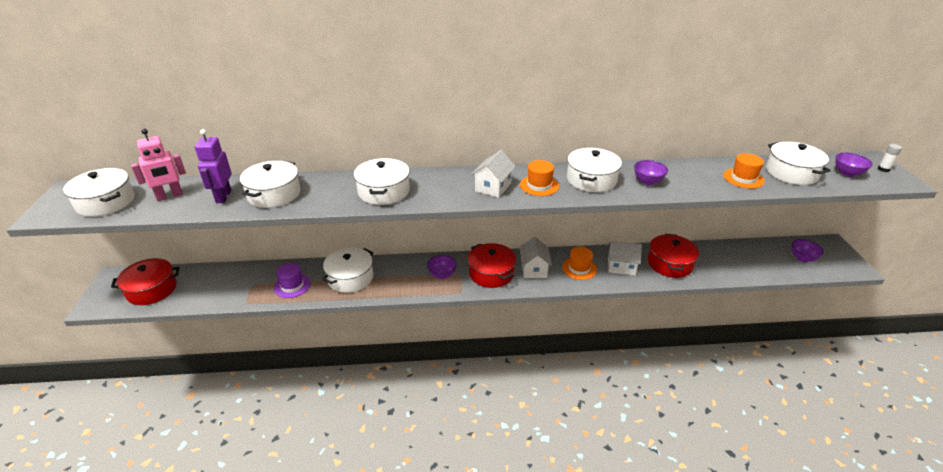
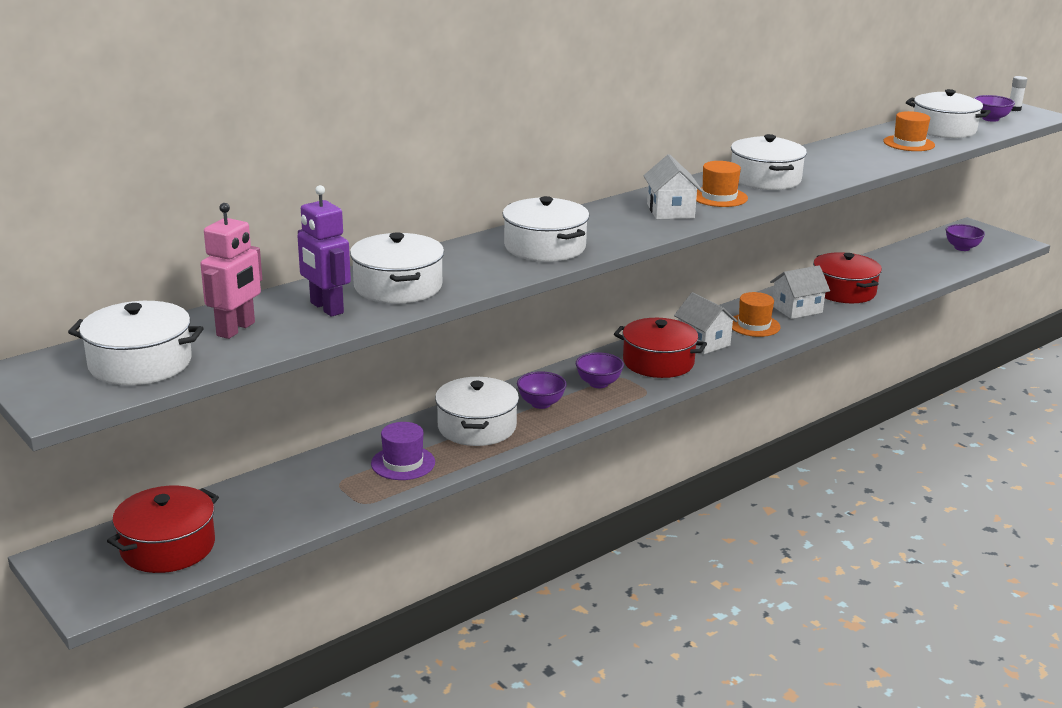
camera: 35 degrees left, 10 degrees down
(648, 181) = (824, 167): purple bowl -> purple bowl (541, 404)

